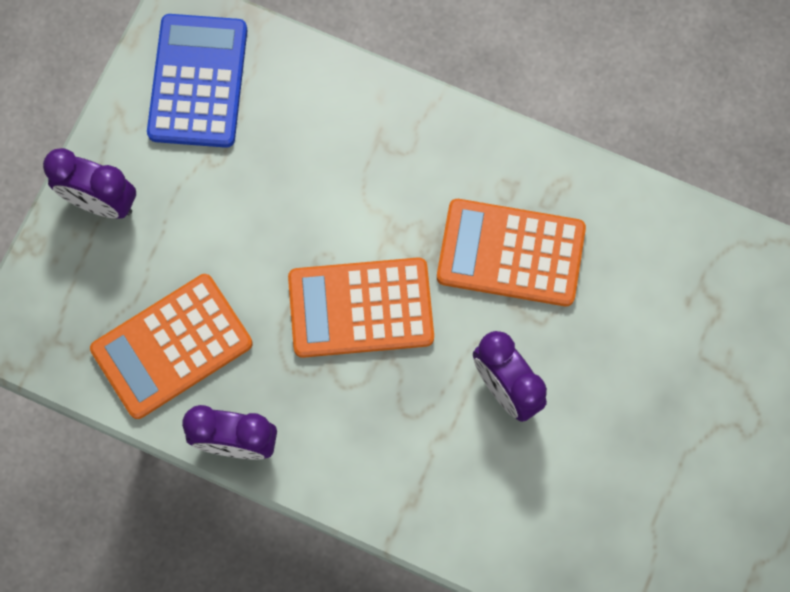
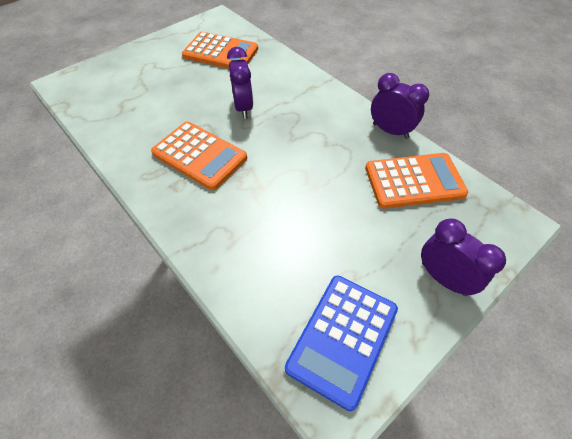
camera: 155 degrees left, 20 degrees down
(361, 308) = (296, 161): orange calculator -> orange calculator (220, 52)

